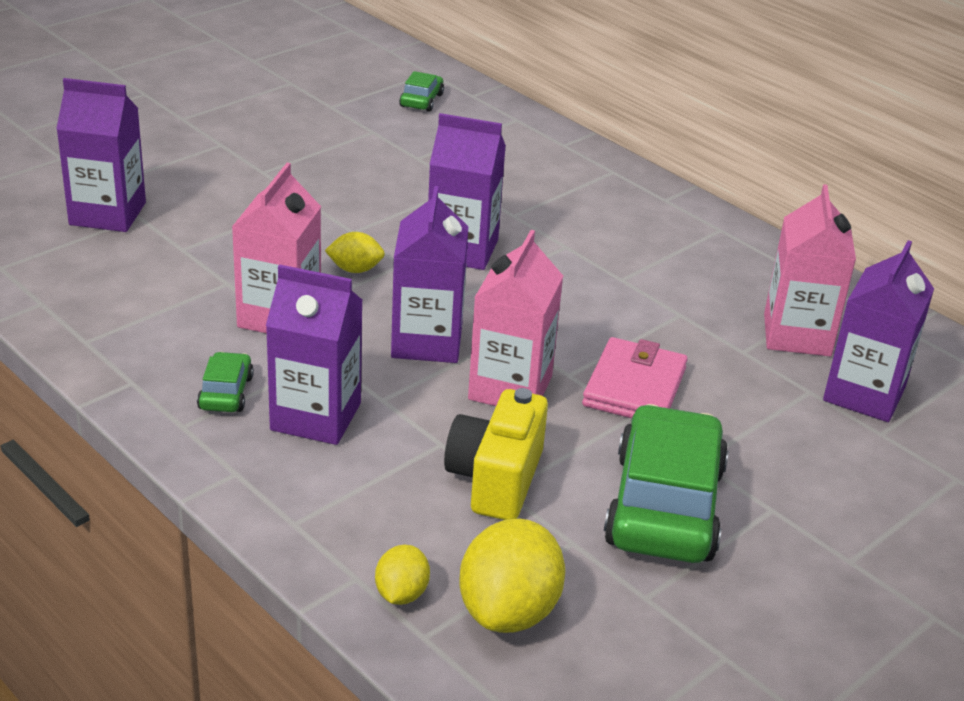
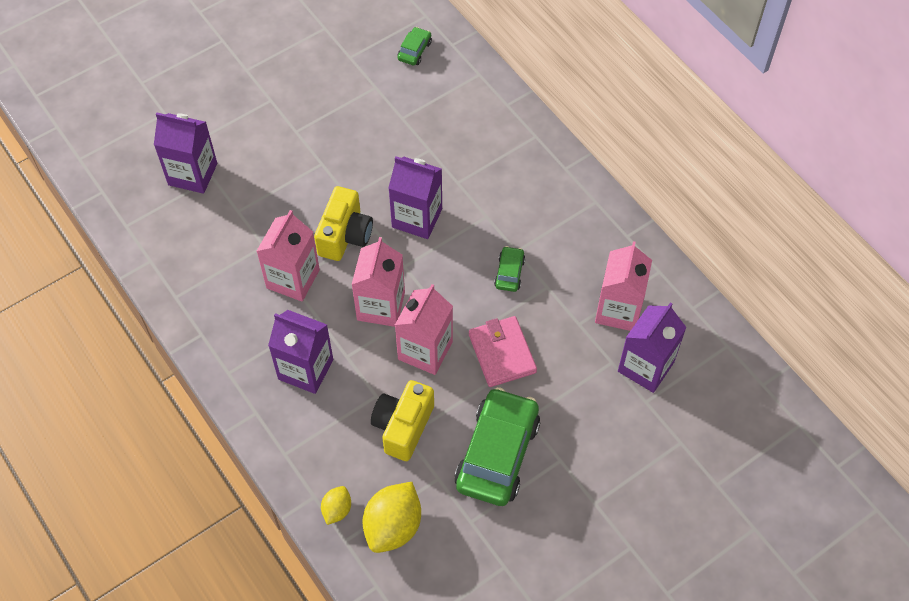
camera: 10 degrees right, 25 degrees up
(226, 392) = (255, 346): green car -> green car (509, 273)
(355, 269) = (345, 235): yellow lemon -> yellow camera
(427, 341) = (381, 306): purple carton -> pink carton
(634, 387) = (502, 353): pink wallet -> pink wallet turned 45 degrees counterclockwise

